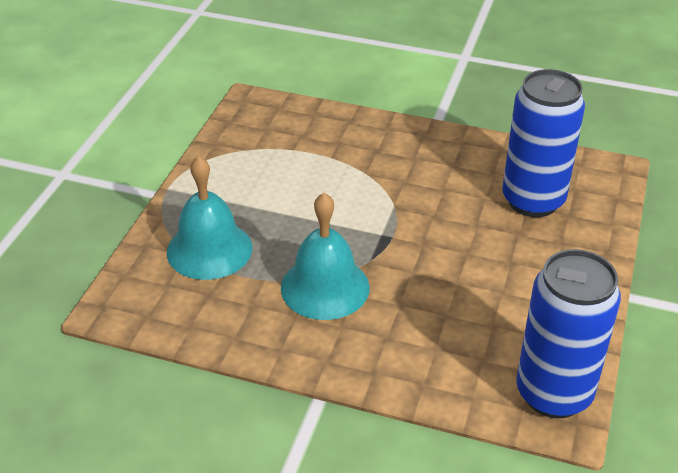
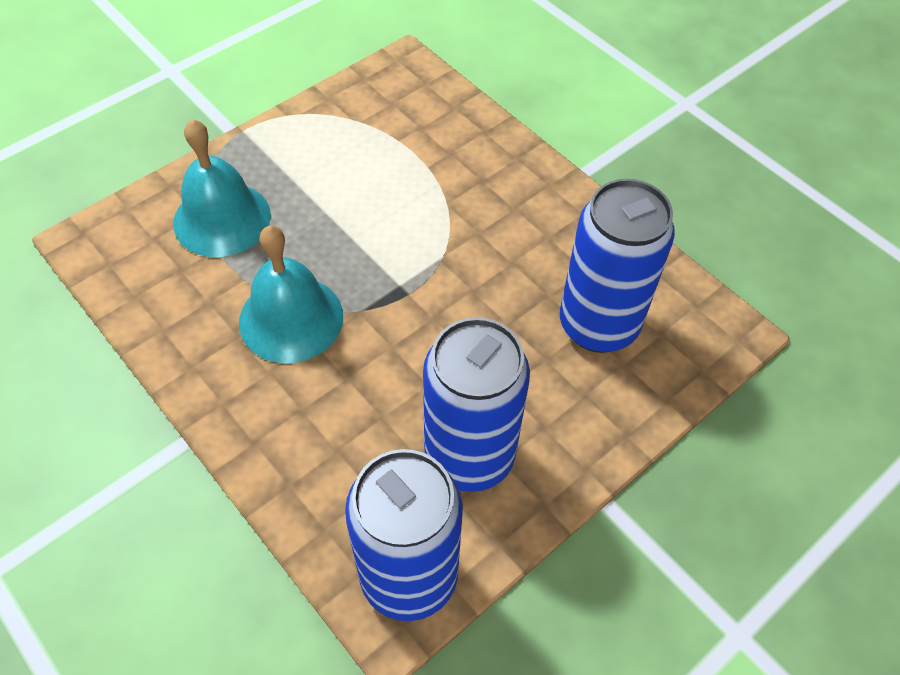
camera: 30 degrees right, 15 degrees up
(525, 309) = (469, 456): none -> blue can

